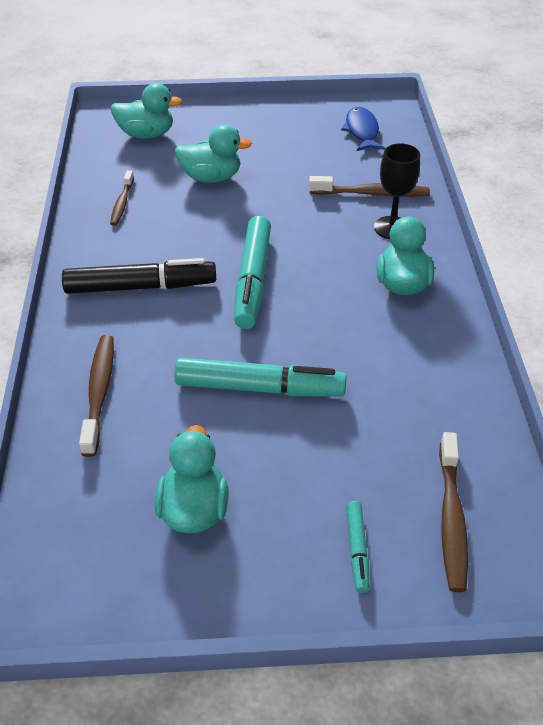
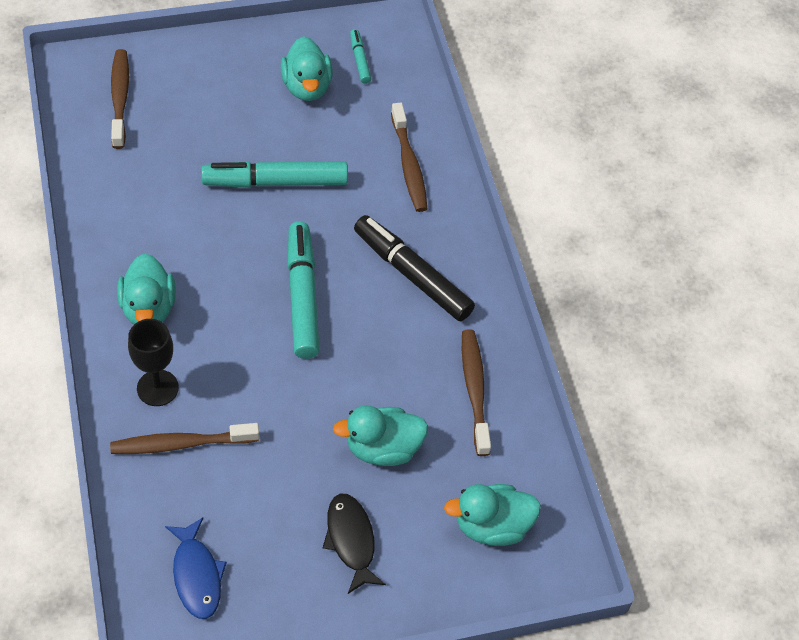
camera: 165 degrees right, 10 degrees up
(122, 203) = (474, 390): brown toothbrush -> brown toothbrush, size x1.53
(140, 287) = (412, 275): black marker -> black marker turned 60 degrees clockwise
(250, 136) = (351, 540): none -> black fish
(357, 549) = (188, 73): turquoise marker -> turquoise marker (359, 60)

